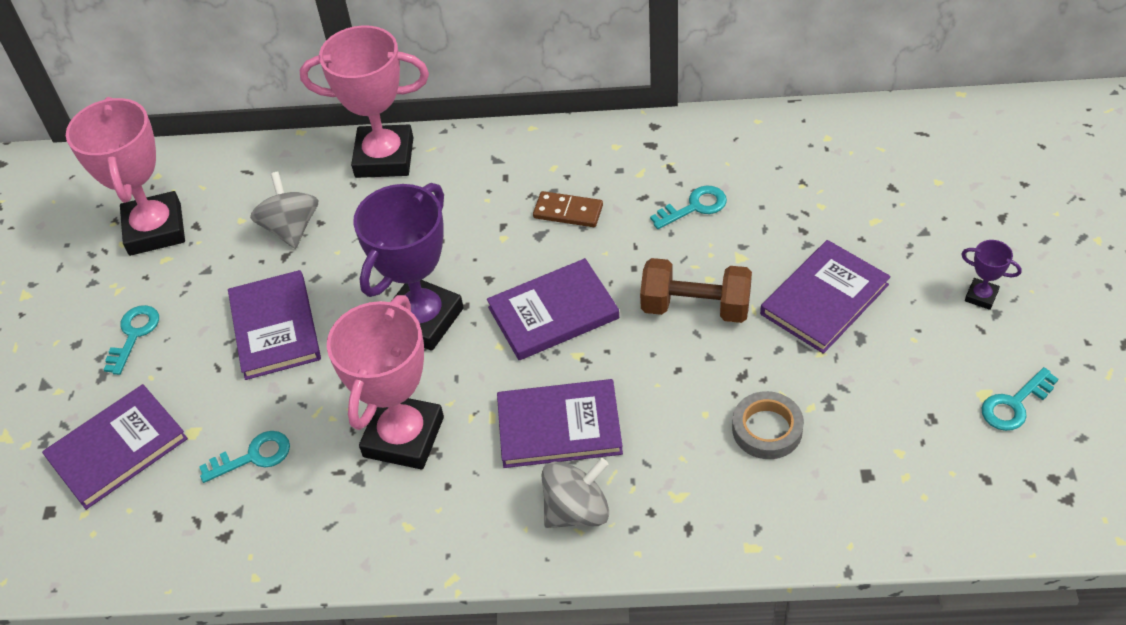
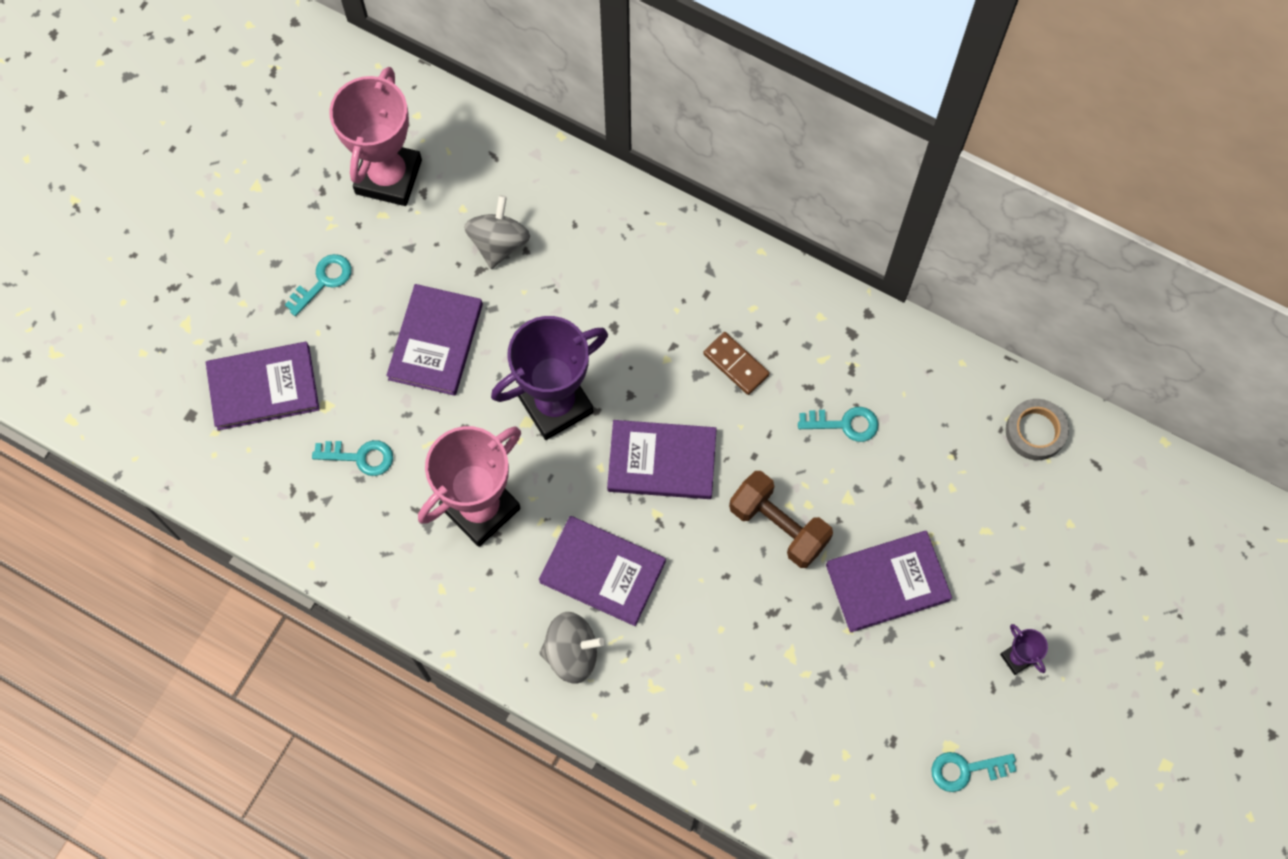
camera: 25 degrees right, 20 degrees up
(384, 157) = (616, 210): pink trophy -> none
(767, 429) = (759, 672): grey tape -> grey tape (1035, 431)

